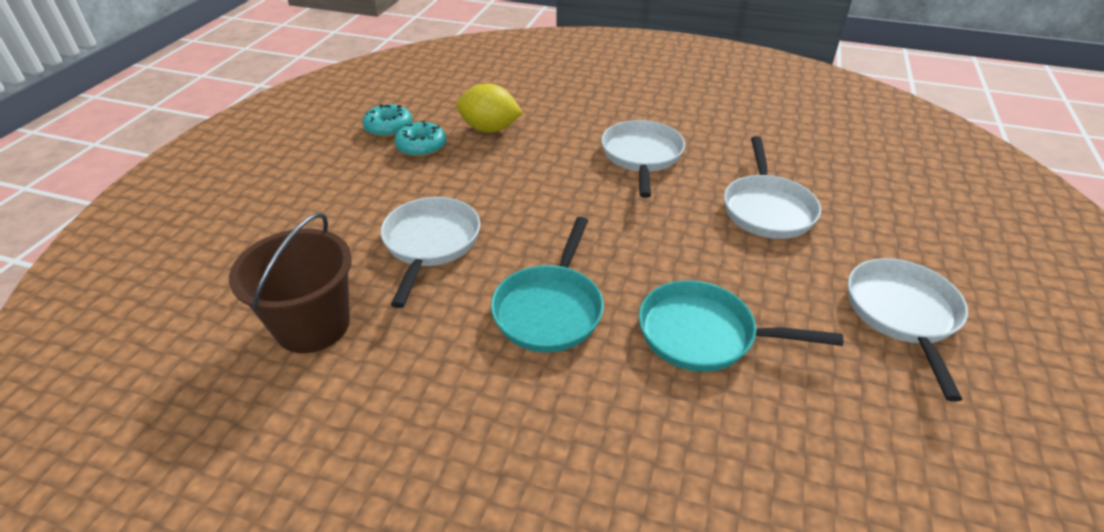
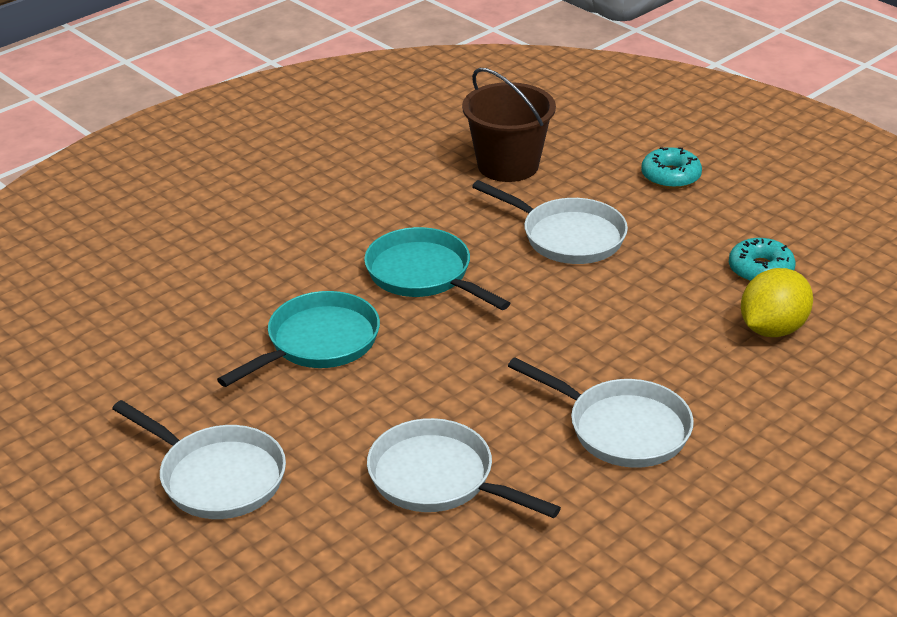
camera: 120 degrees right, 5 degrees down
(389, 128) = (823, 257): turquoise donut -> turquoise donut (670, 176)

